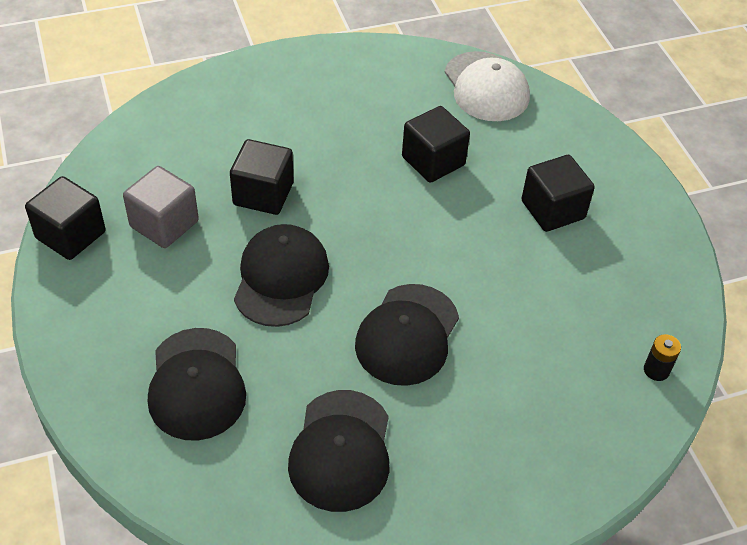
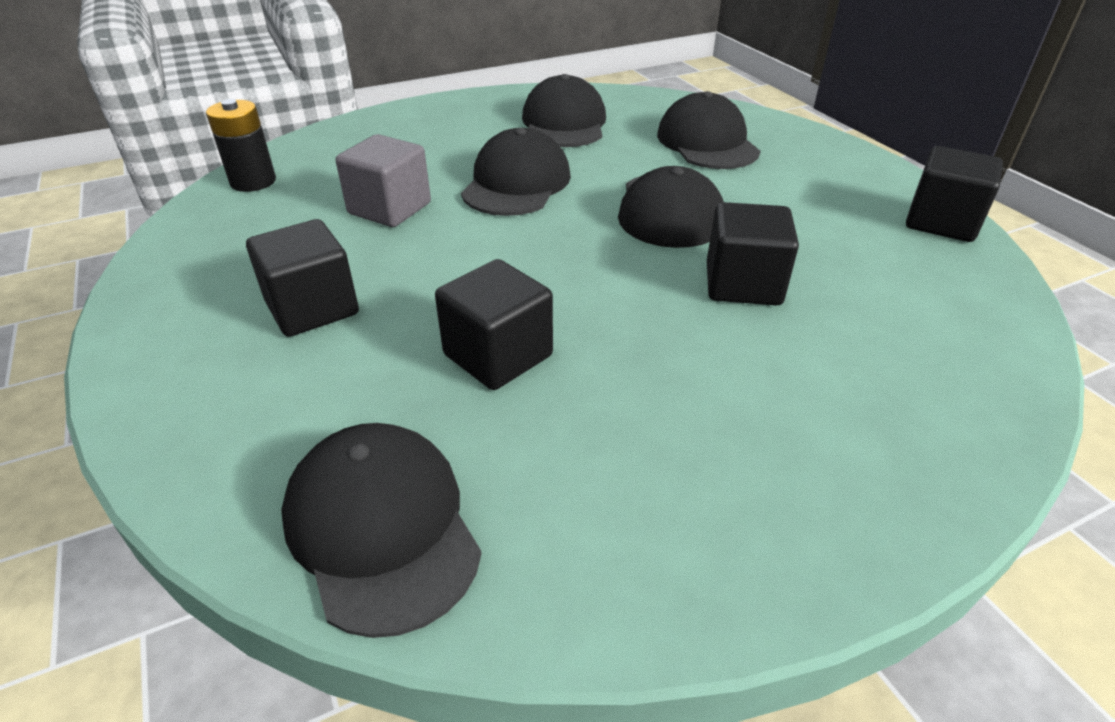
camera: 175 degrees right, 10 degrees down
(164, 224) = (844, 242): grey cube -> grey cube (389, 208)
(486, 87) = (382, 527): white cap -> black cap
(656, 370) = (253, 182): black battery -> black battery, size x1.60

